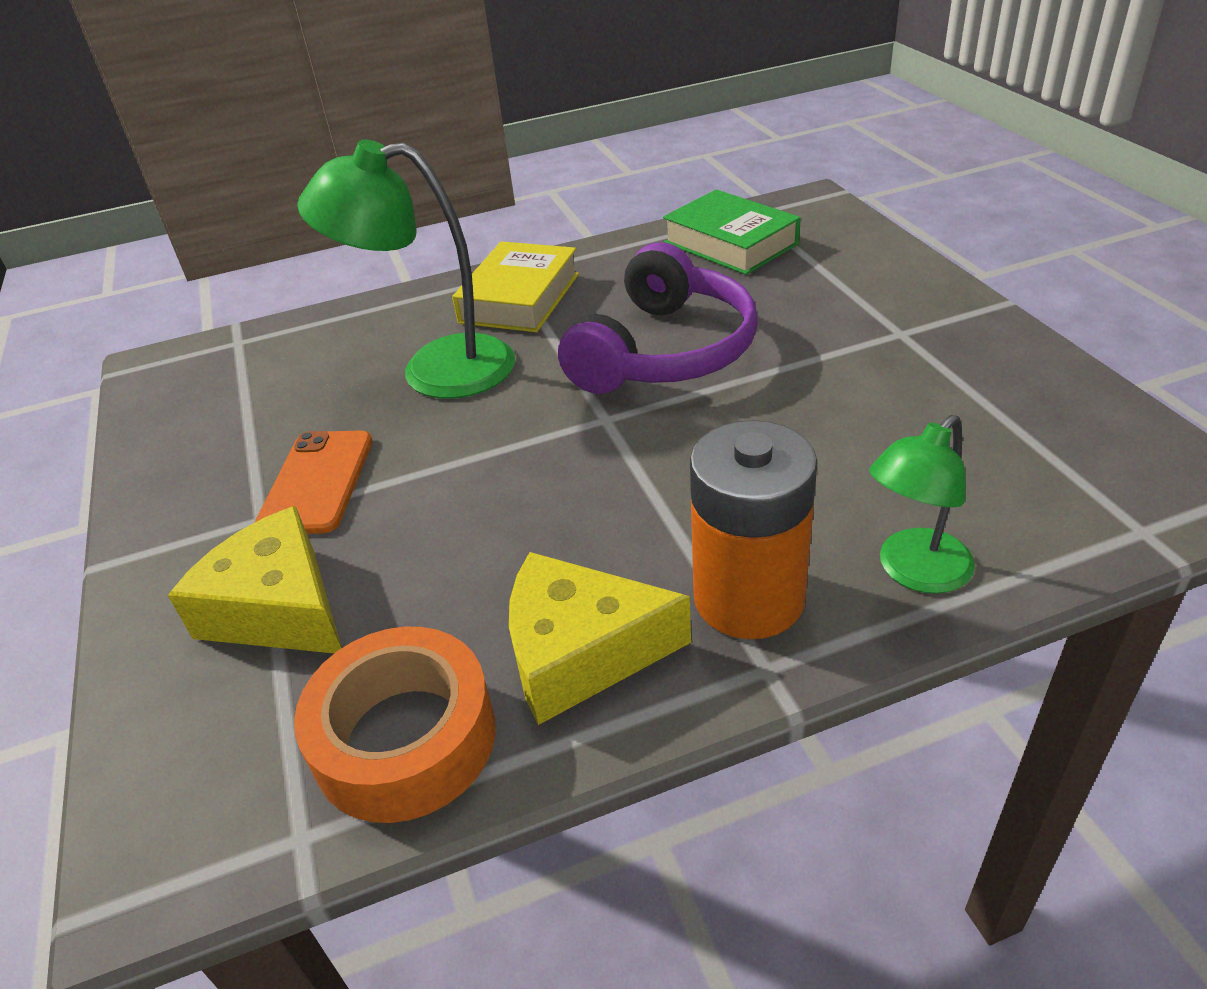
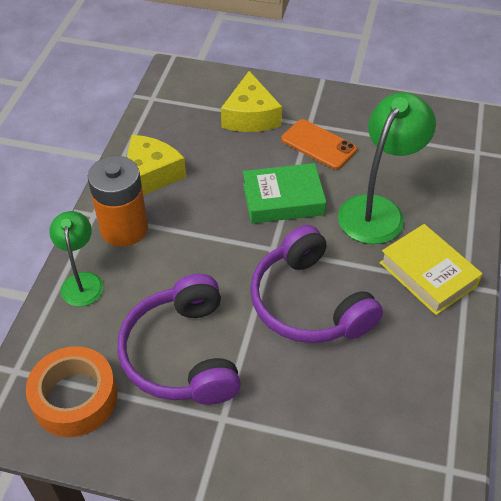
camera: 120 degrees right, 10 degrees up
(279, 608) = (250, 116): yellow cheese -> yellow cheese turned 105 degrees clockwise
(405, 738) = (162, 126): orange tape -> orange tape (75, 398)
(730, 243) = (411, 419): green book -> green book (283, 199)
(874, 401) = (182, 354): none -> purple headphones

